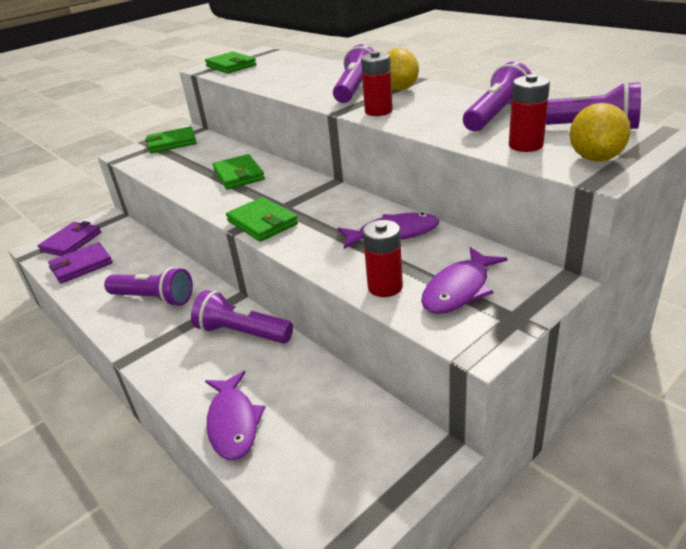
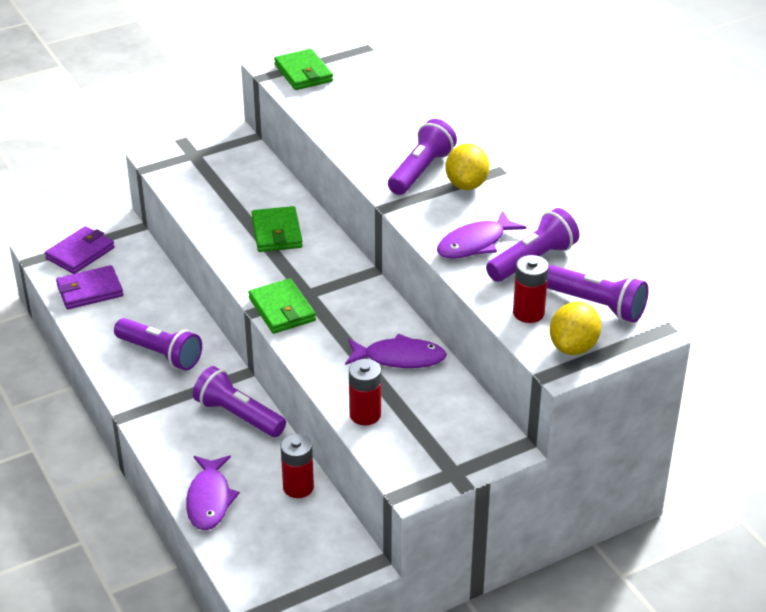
camera: 10 degrees right, 5 degrees up
(172, 143) = (214, 154): green wallet -> none
(378, 111) = (426, 219): red battery -> red battery (298, 487)
(459, 289) = (426, 434): purple fish -> purple fish (475, 243)

